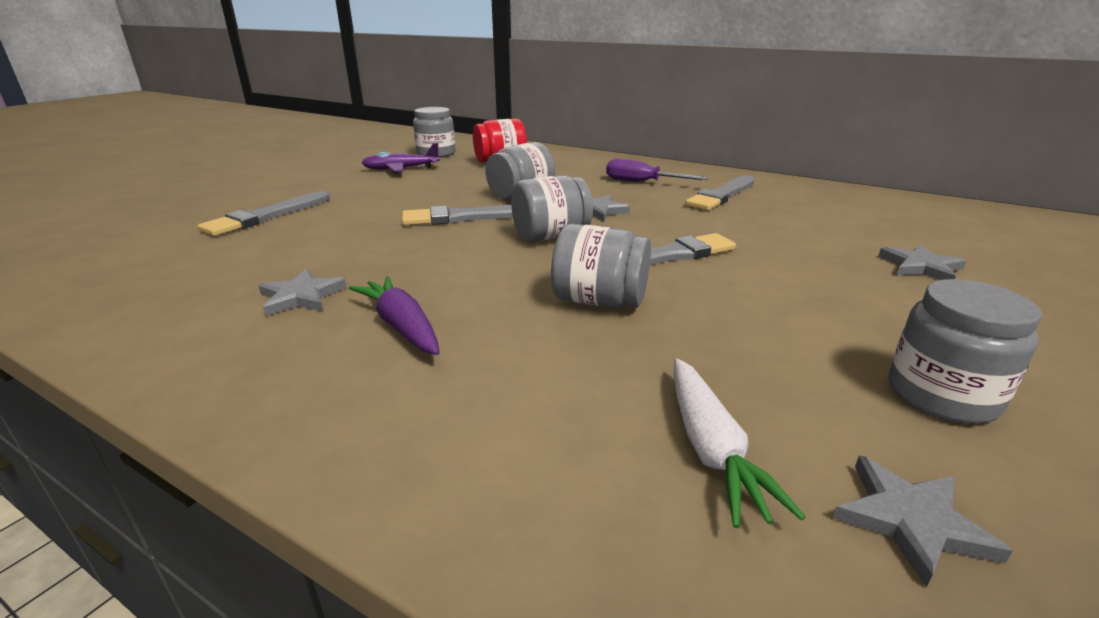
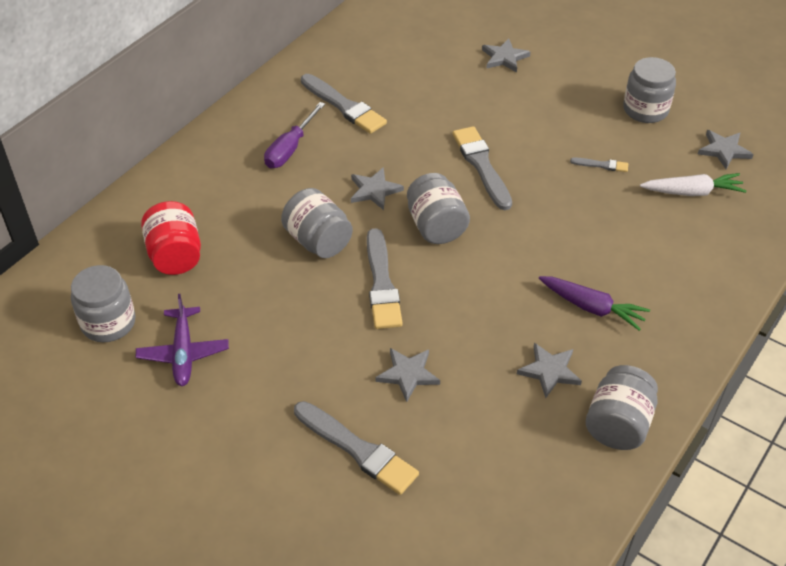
camera: 85 degrees left, 20 degrees up
(340, 230) = (408, 374): none -> grey star
(401, 326) = (591, 307): purple carrot -> purple carrot turned 120 degrees counterclockwise
(599, 301) = (554, 210): grey jar -> grey jar (618, 424)
(728, 341) = (601, 165): none -> grey brush

